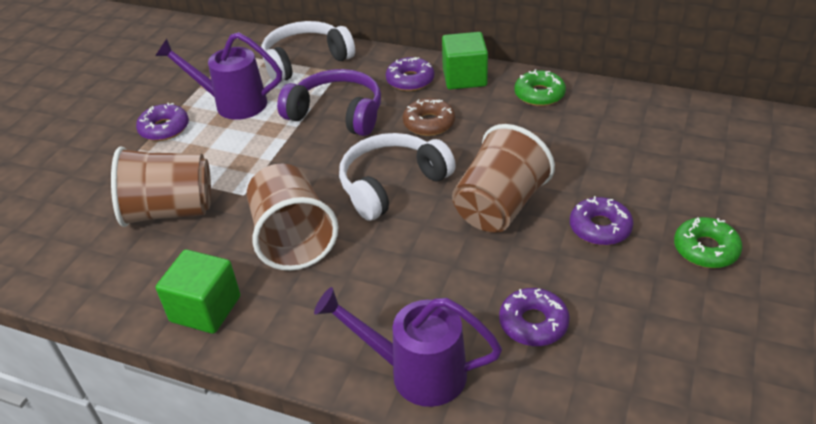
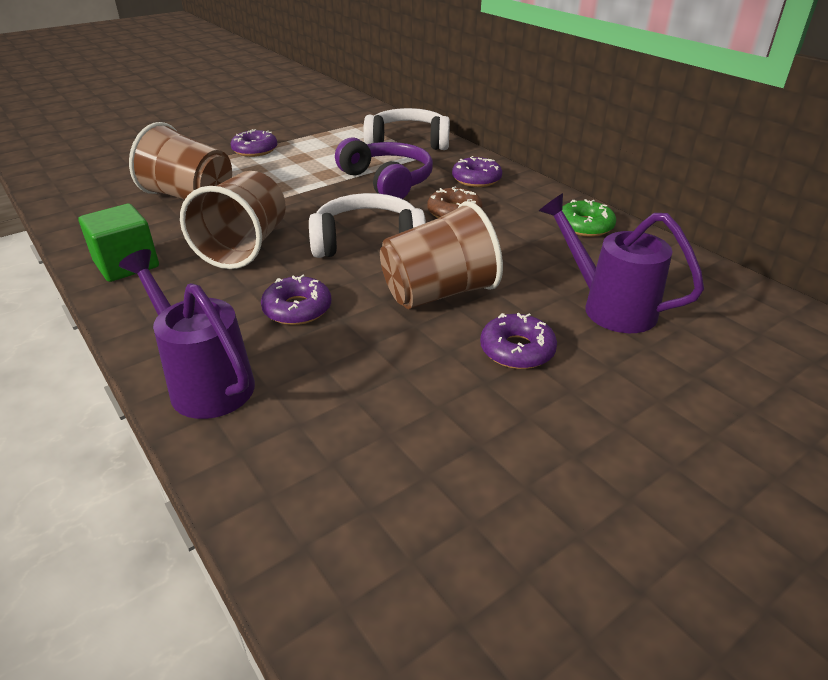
camera: 30 degrees right, 5 degrees down
(233, 104) = (320, 151): purple watering can -> purple watering can (609, 307)
(464, 77) = (527, 192): green cube -> none
(533, 323) = (352, 396): purple donut -> purple donut (297, 309)
(705, 249) = (615, 420): green donut -> none

